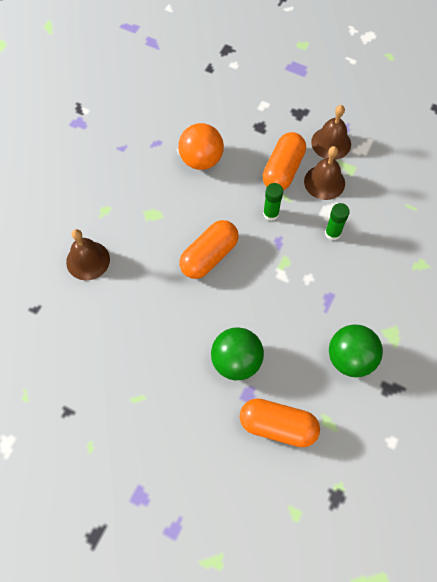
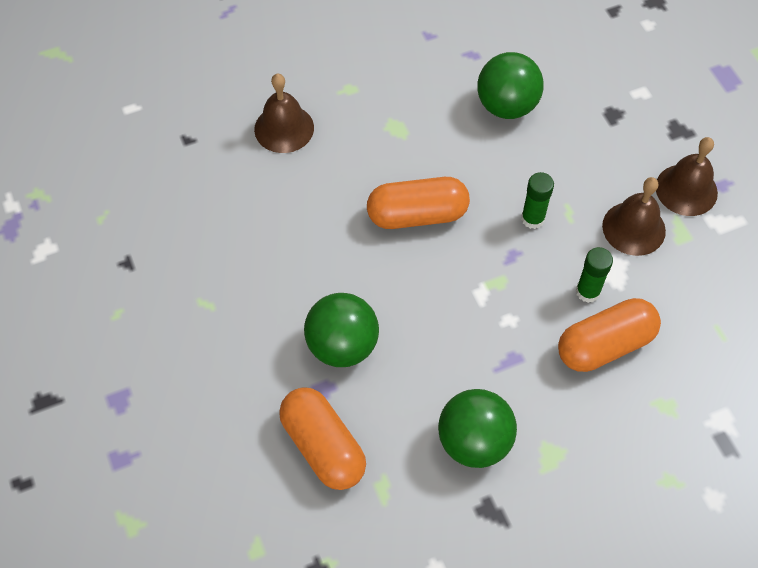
camera: 40 degrees right, 5 degrees down
(201, 160) = (506, 106): orange ball -> green ball
(283, 170) = (594, 181): orange capsule -> orange capsule (605, 345)

